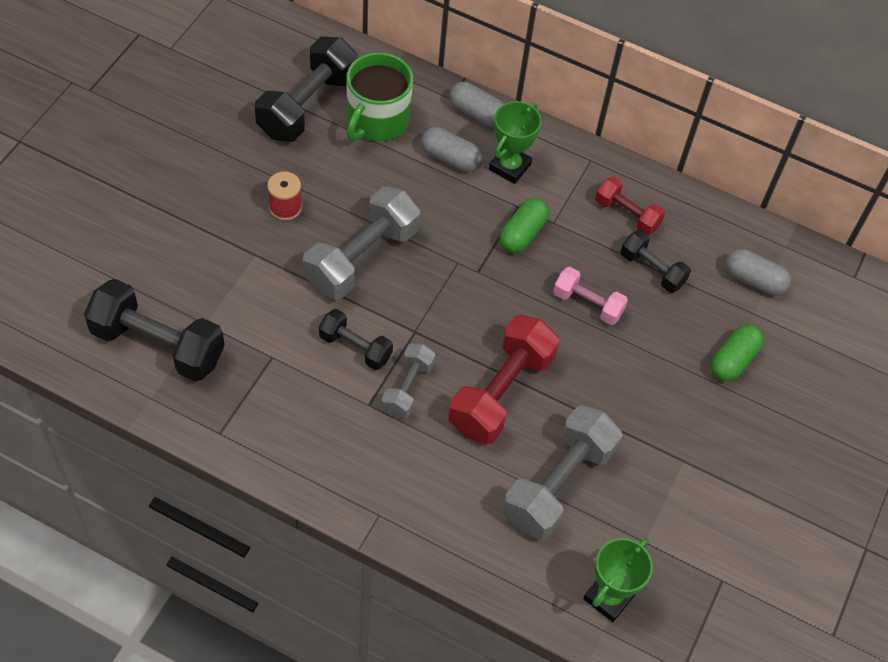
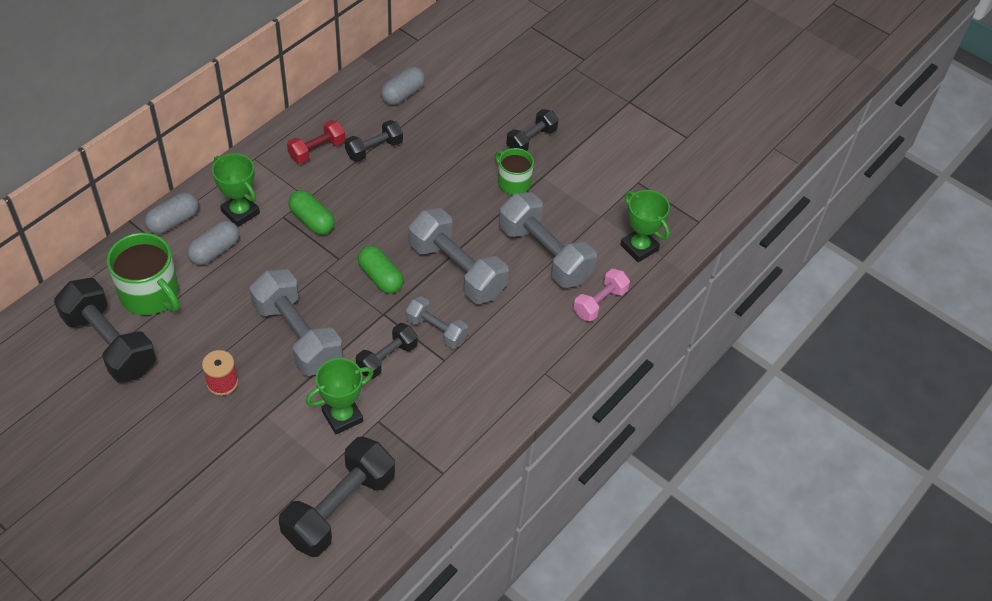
camera: 75 degrees left, 5 degrees down
(269, 322) = (342, 416): none -> green trophy
(501, 392) = (457, 270): red dumbbell -> grey dumbbell
(587, 304) = (393, 196): pink dumbbell -> pink dumbbell (600, 303)
(660, 428) = (513, 182): none -> green mug
(733, 360) = (468, 126): green capsule -> green capsule (380, 277)
(741, 437) = (531, 140): none -> black dumbbell

